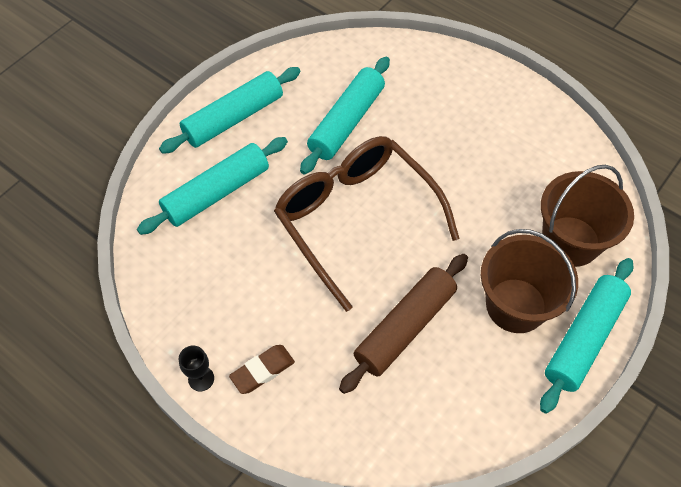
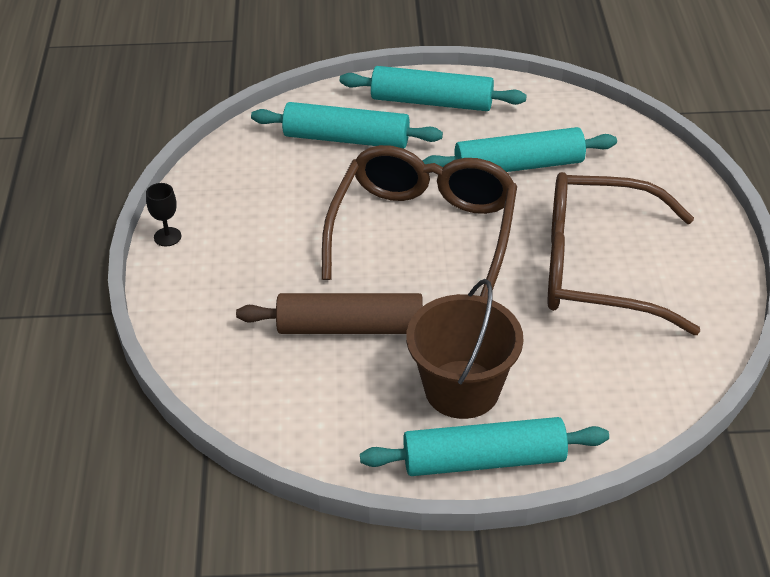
camera: 50 degrees right, 15 degrees down
(262, 370) = (211, 266): brown eraser -> none
(476, 156) = (596, 268): none -> brown glasses
(570, 241) = (585, 390): brown bucket -> none

